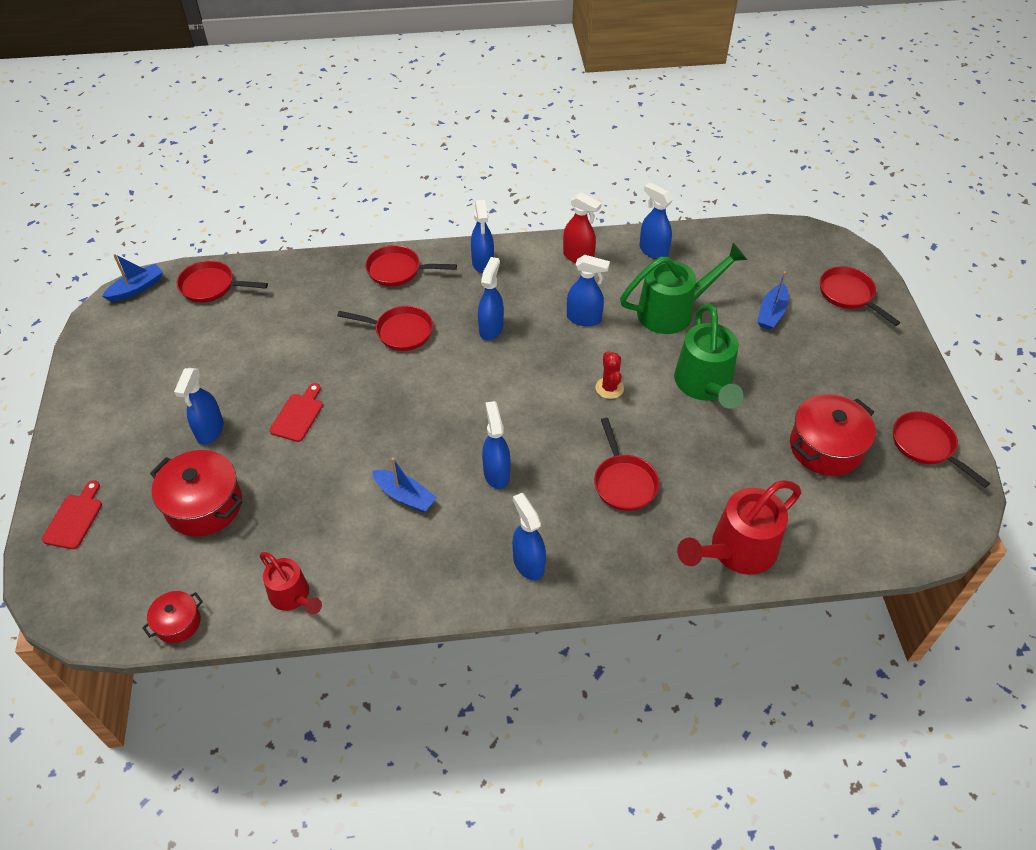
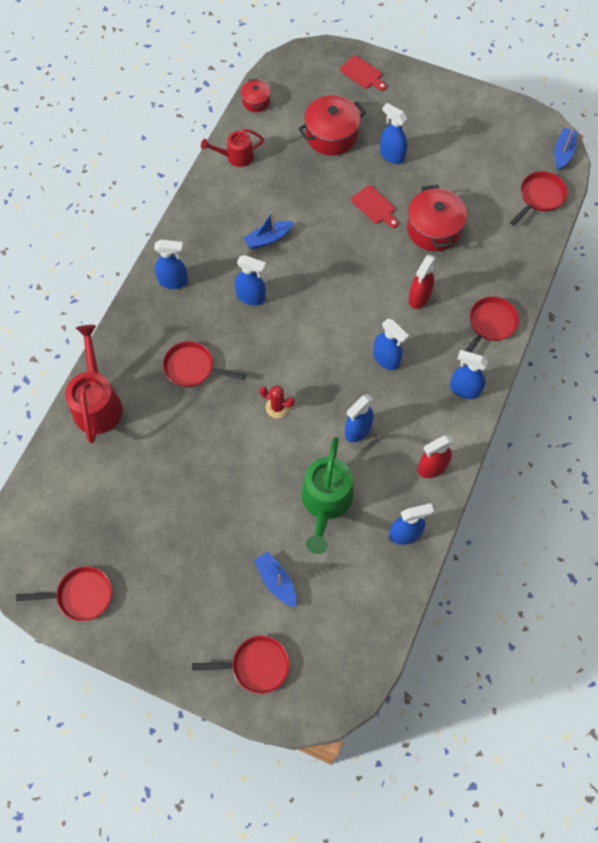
camera: 120 degrees right, 15 degrees up
(137, 288) = (562, 152): blue boat -> blue boat turned 150 degrees counterclockwise
(400, 332) = (419, 297): red pan -> red spray bottle
(705, 386) = (236, 475): green watering can -> none
(825, 447) = (129, 520): red pot -> red pot (433, 229)

